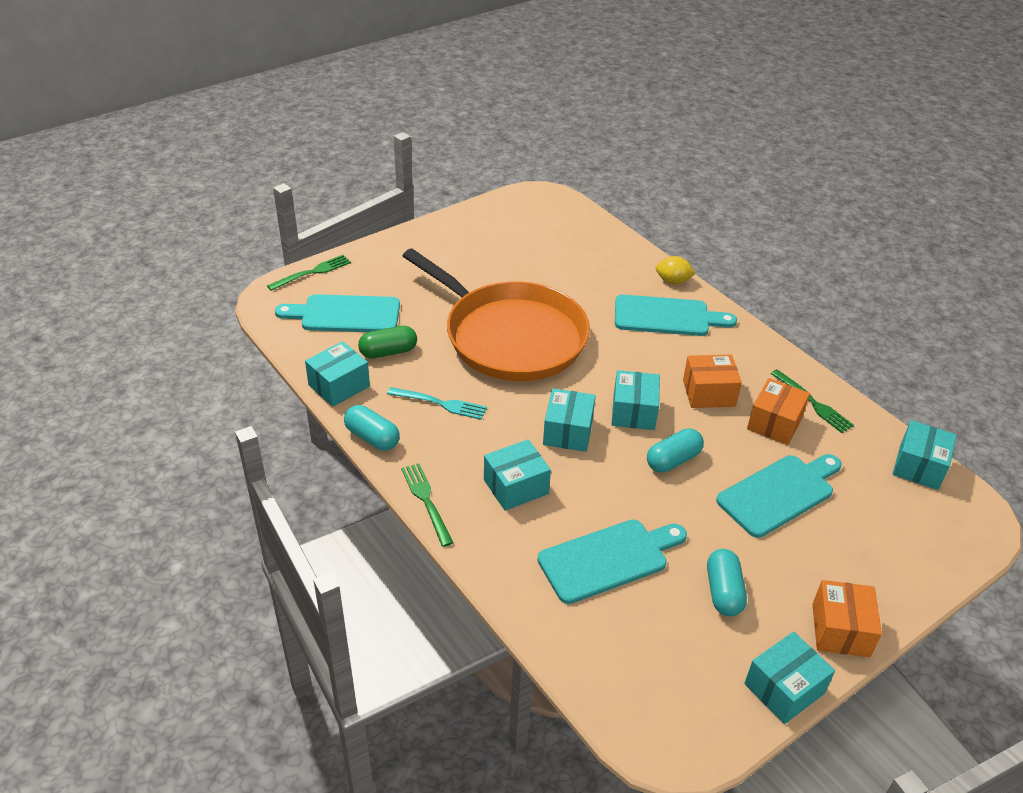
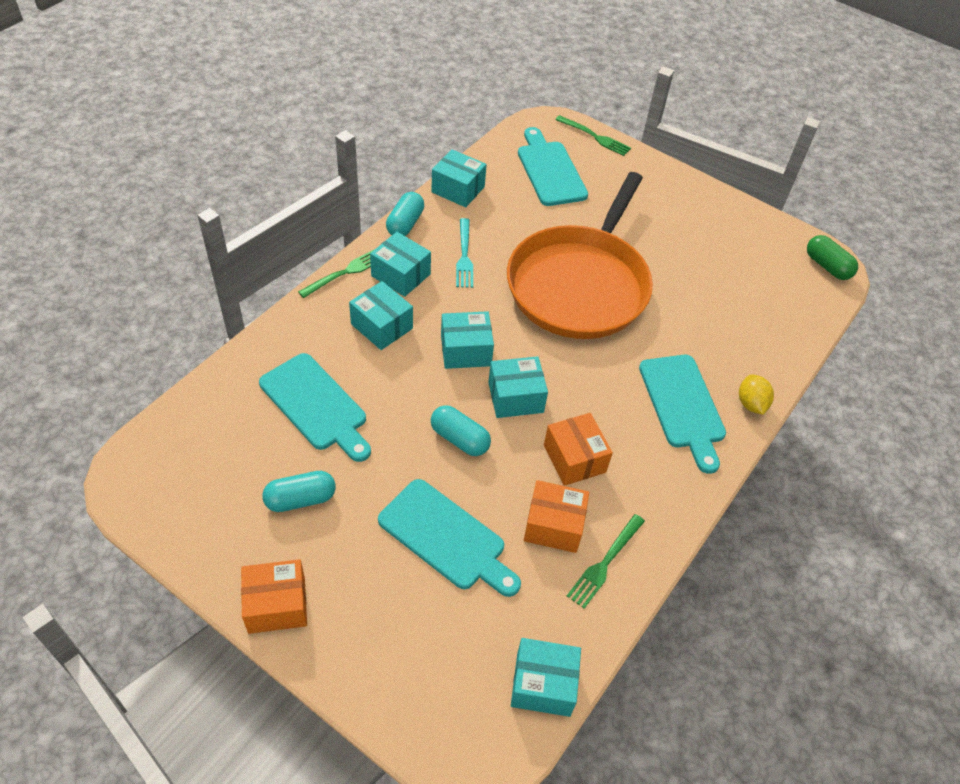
camera: 70 degrees right, 10 degrees up
(388, 352) = (515, 208): green capsule -> green capsule (827, 266)
(784, 688) = (198, 558): turquoise box -> turquoise box (401, 275)

